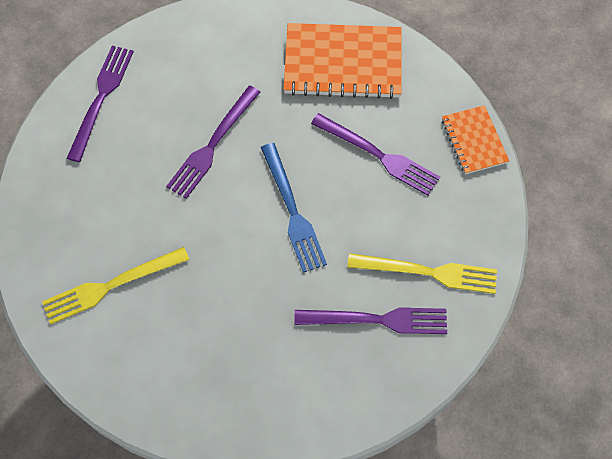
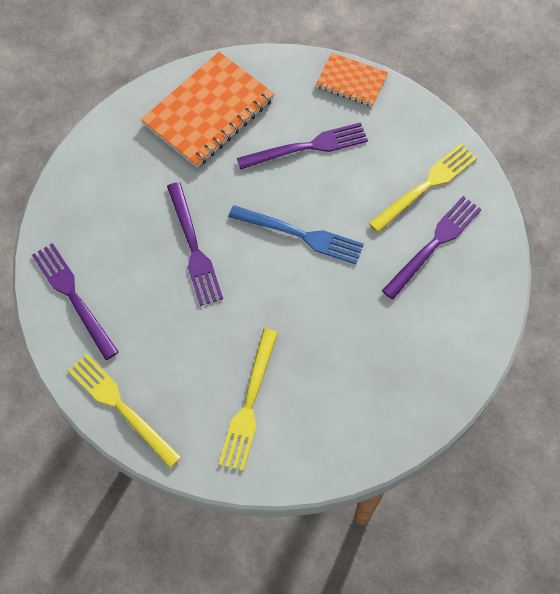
camera: 50 degrees left, 0 degrees up
(37, 198) = (121, 407): none -> yellow fork

